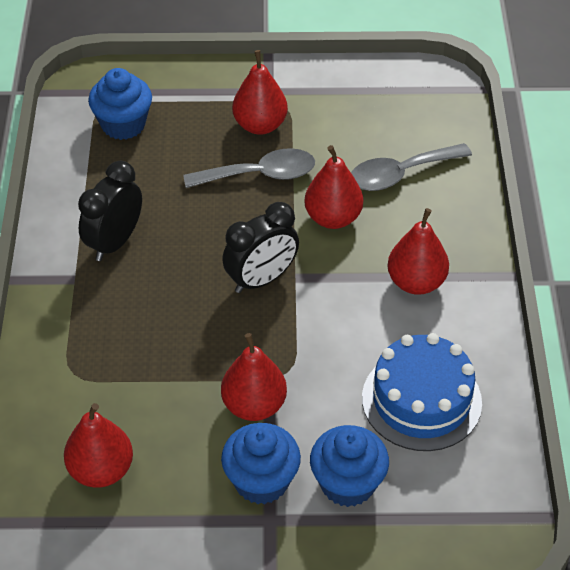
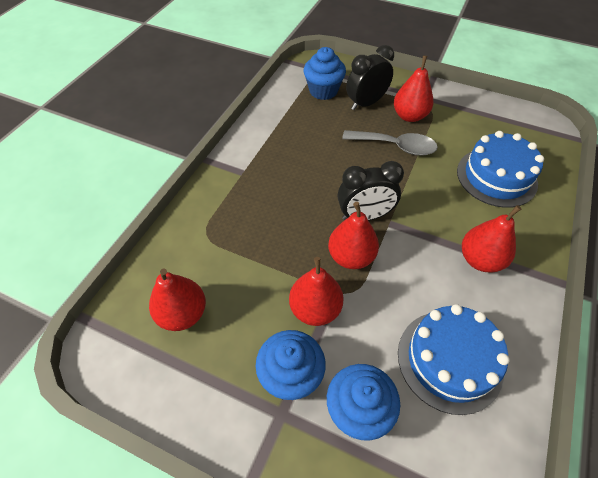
camera: 25 degrees right, 5 degrees up
(114, 242) = (280, 158): black clock -> black clock (366, 103)
(333, 218) = (434, 191): red pear -> red pear (351, 257)
(400, 174) = (496, 177): grey spoon -> blue cake

